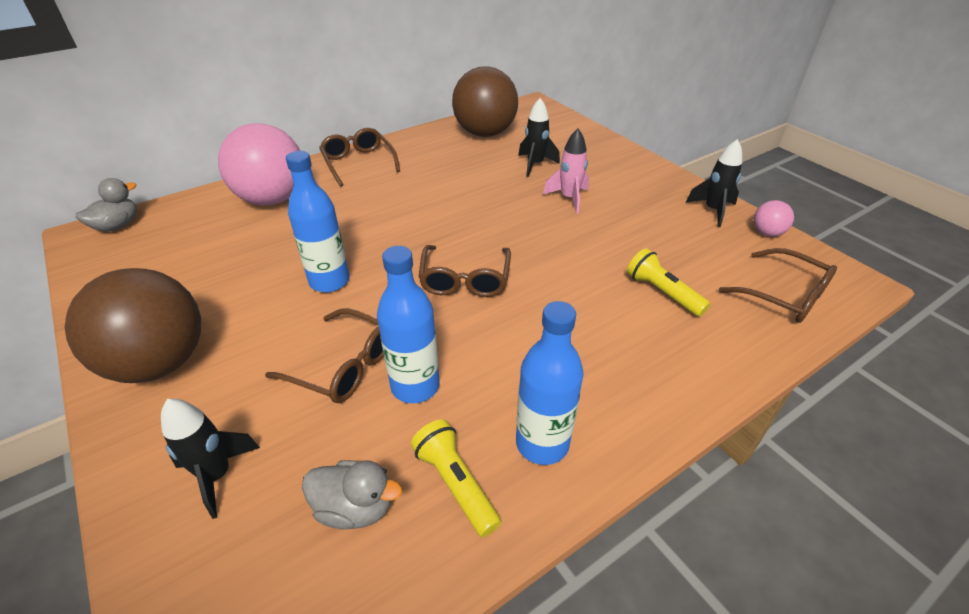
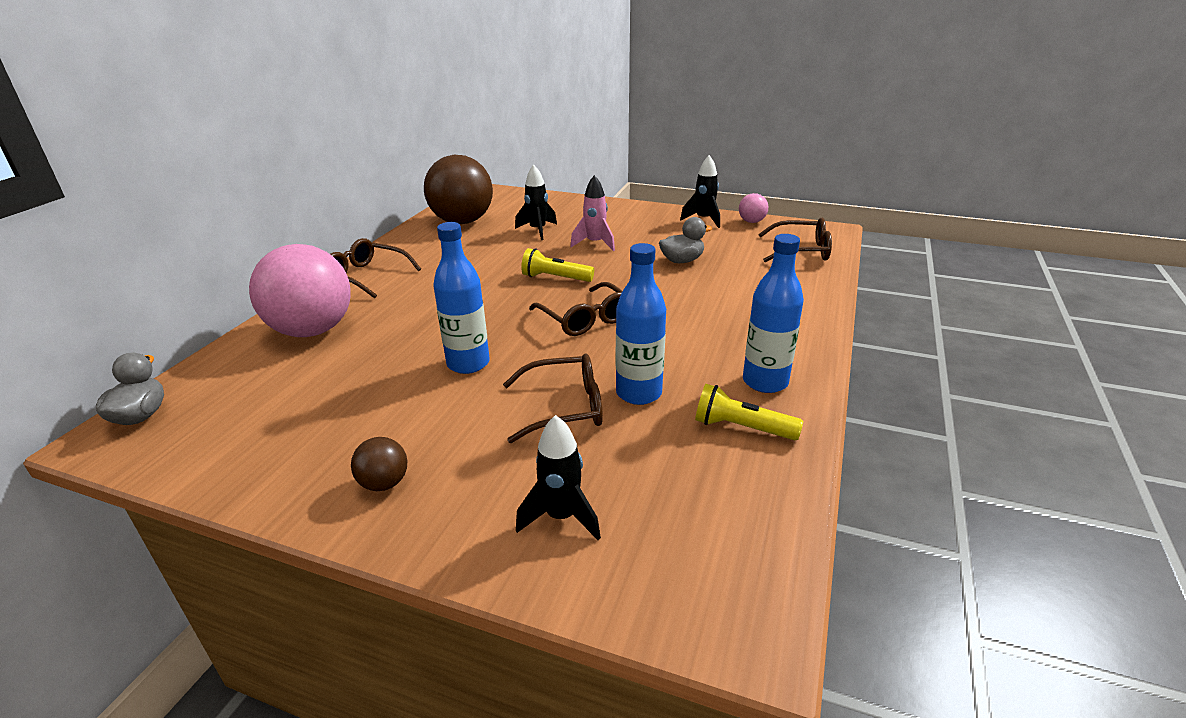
camera: 35 degrees left, 10 degrees down
(160, 363) = (384, 483): brown ball -> brown ball, size x0.43
(355, 507) = (695, 475): grey duck -> grey duck (682, 261)
(662, 293) = (731, 275): yellow flashlight -> yellow flashlight (555, 278)

